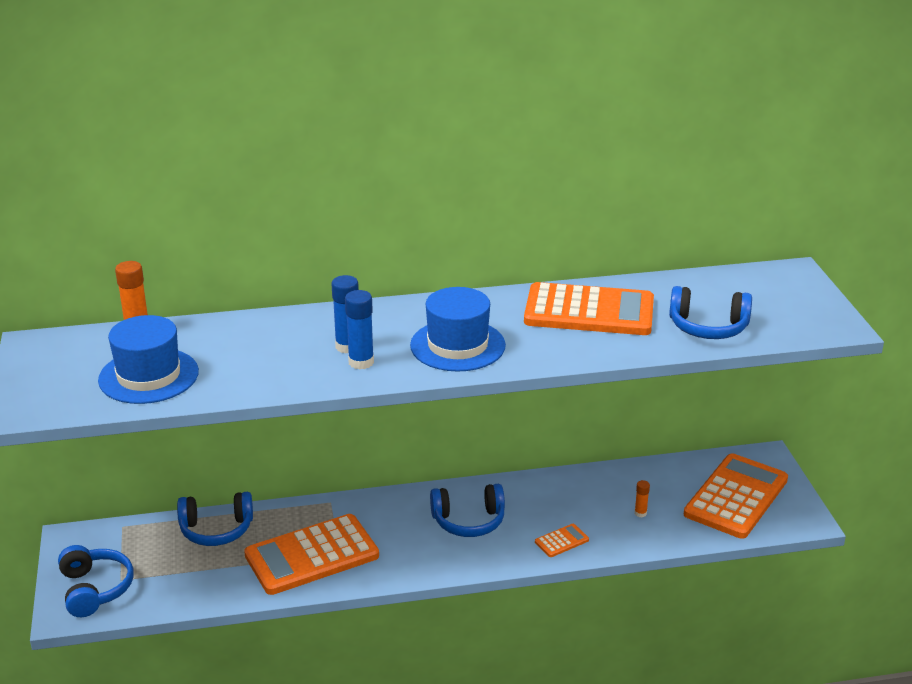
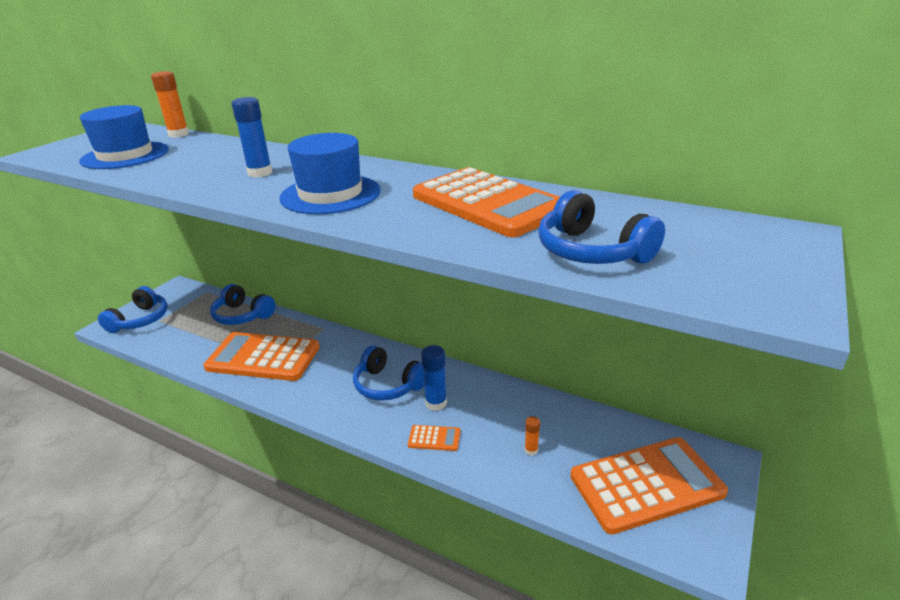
camera: 40 degrees right, 0 degrees up
(361, 362) = (245, 184): blue glue stick -> blue glue stick (436, 403)

